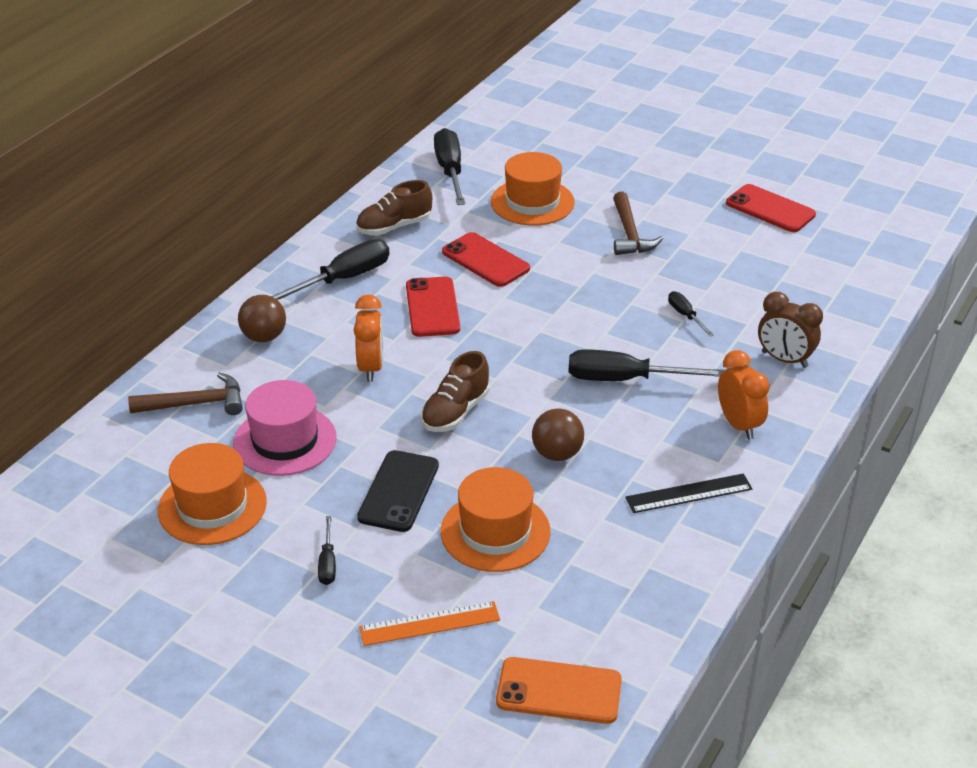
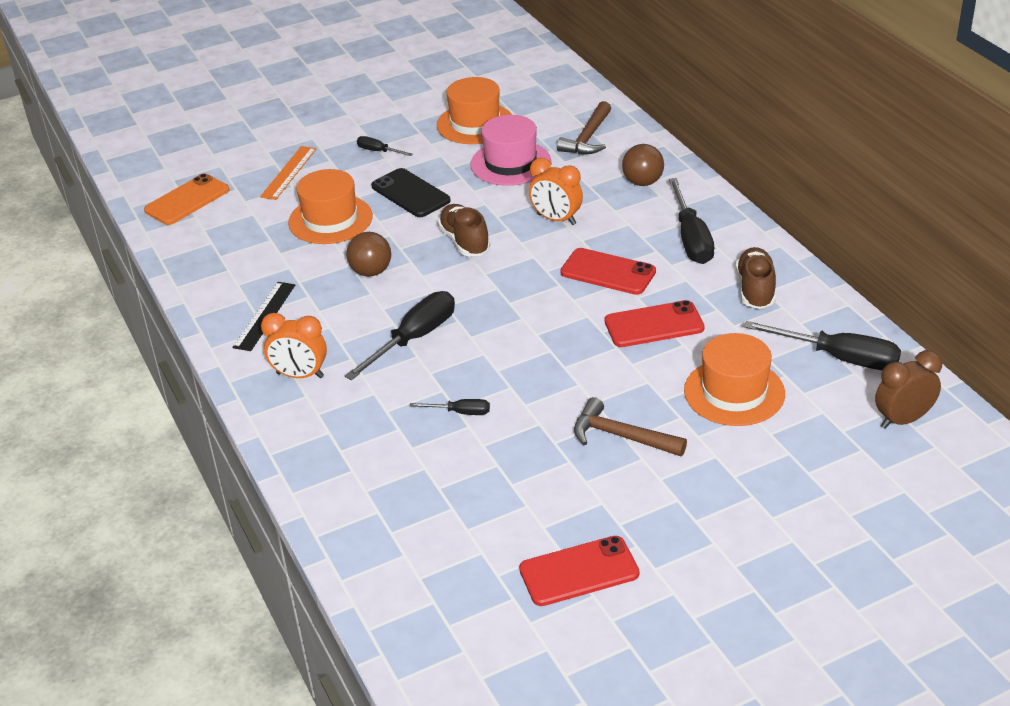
camera: 125 degrees right, 0 degrees up
(784, 359) = (342, 444): brown clock -> brown clock (903, 420)

